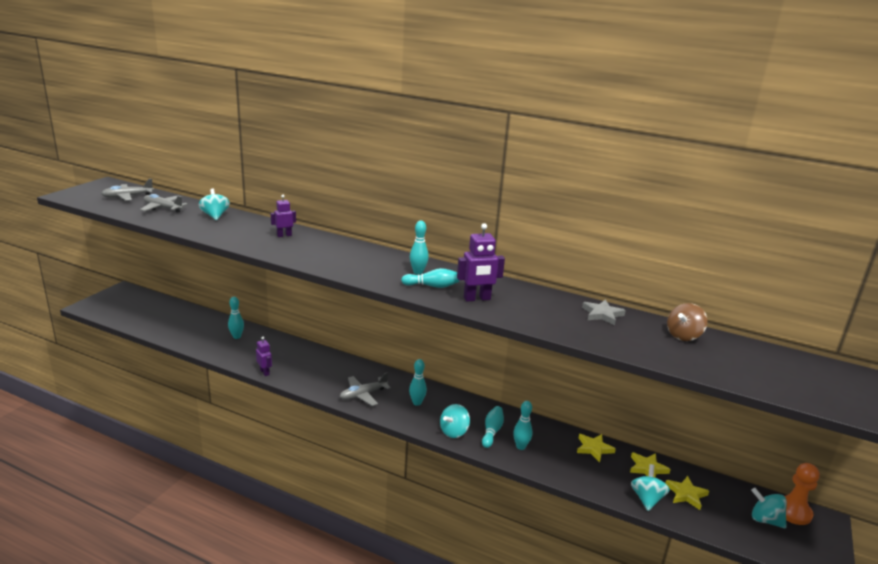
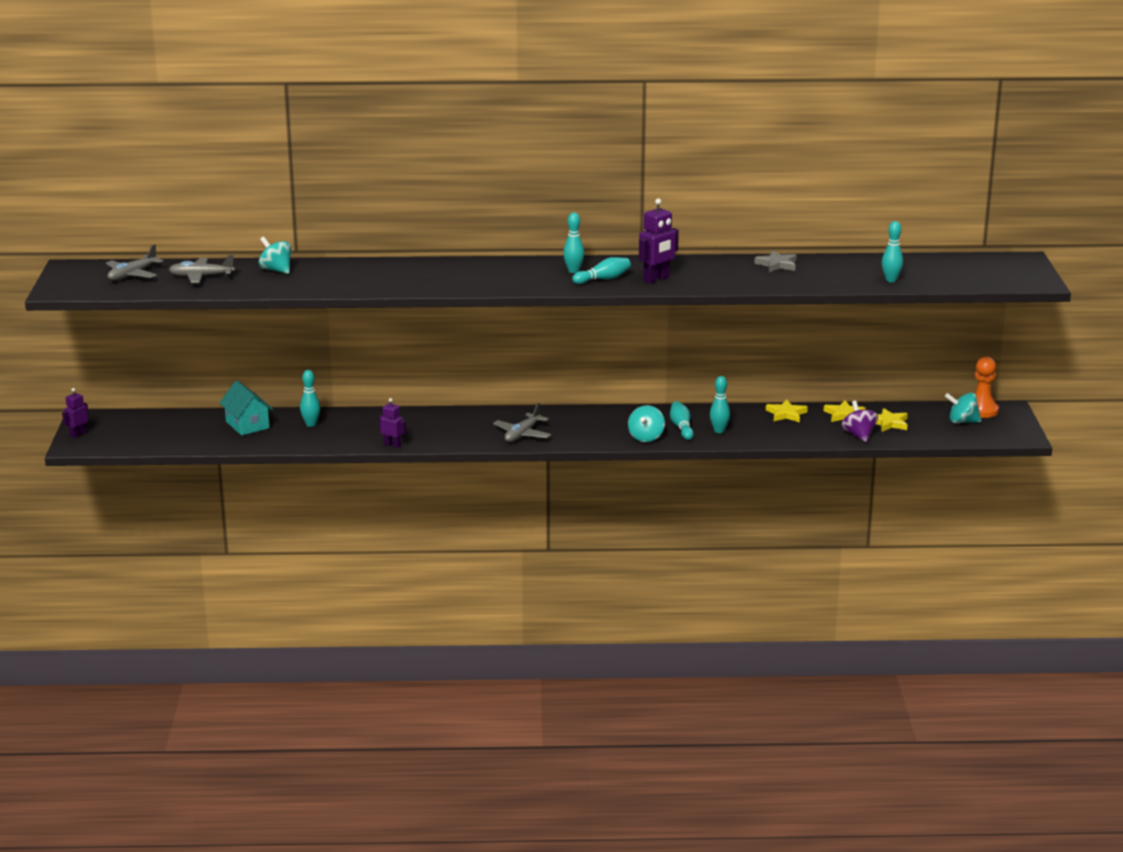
camera: 25 degrees left, 0 degrees up
(200, 324) = (247, 425): none -> turquoise house
(284, 235) = (387, 270): purple robot -> purple robot (78, 434)
(417, 403) = (584, 426): turquoise bowling pin -> turquoise bowling pin (891, 280)
(647, 499) = (858, 435): turquoise spinning top -> purple spinning top
(683, 336) = (857, 264): brown spinning top -> none

